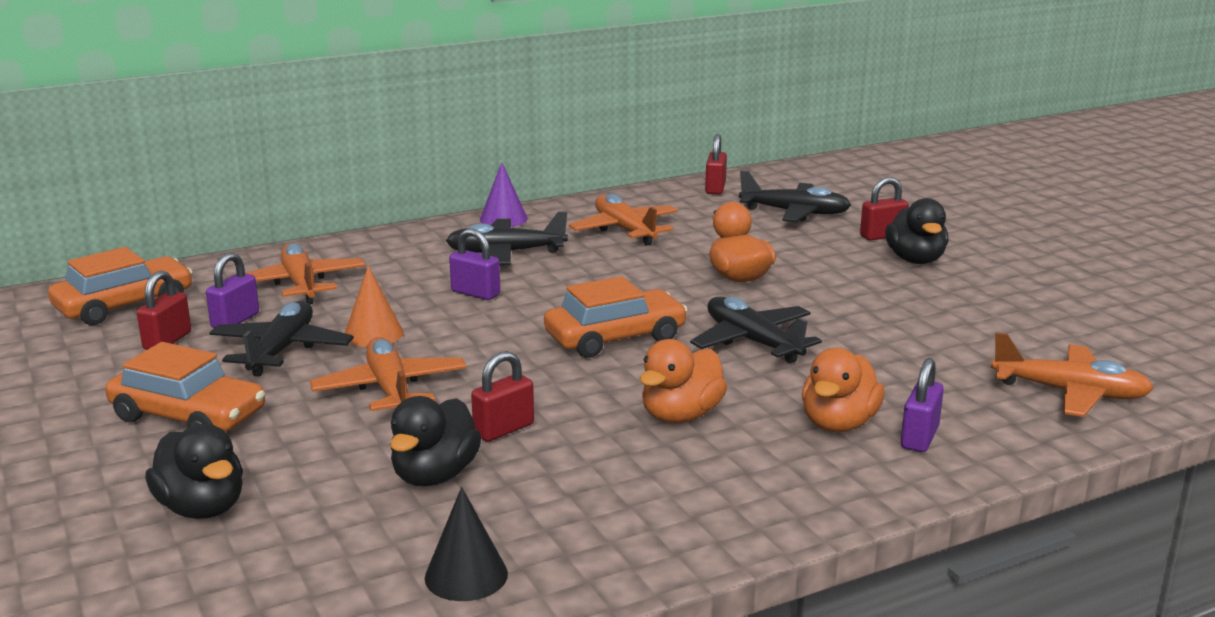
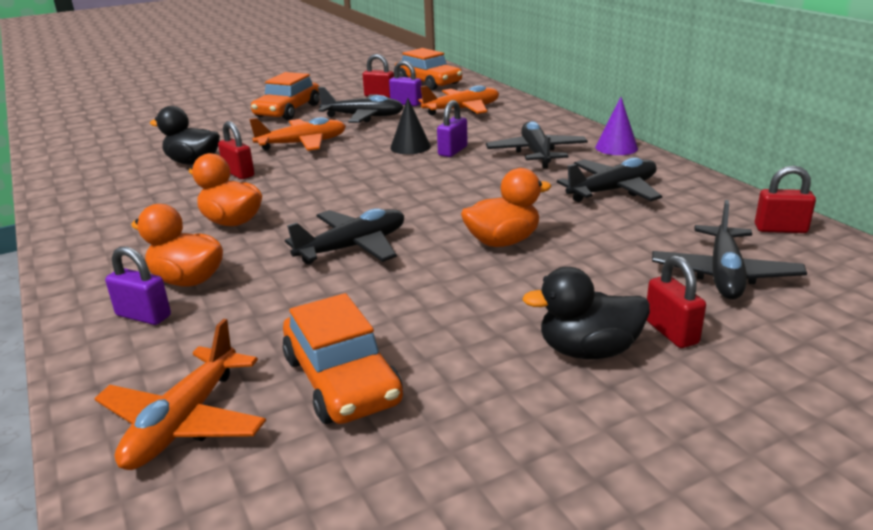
camera: 90 degrees right, 5 degrees up
(202, 508) = (192, 124): black duck -> none
(373, 334) = (384, 133): orange cone -> none
(466, 575) = (88, 177): black cone -> black cone (410, 147)
(615, 337) = (369, 196): orange car -> orange car (342, 380)
(625, 230) = (612, 191): orange plane -> black plane

